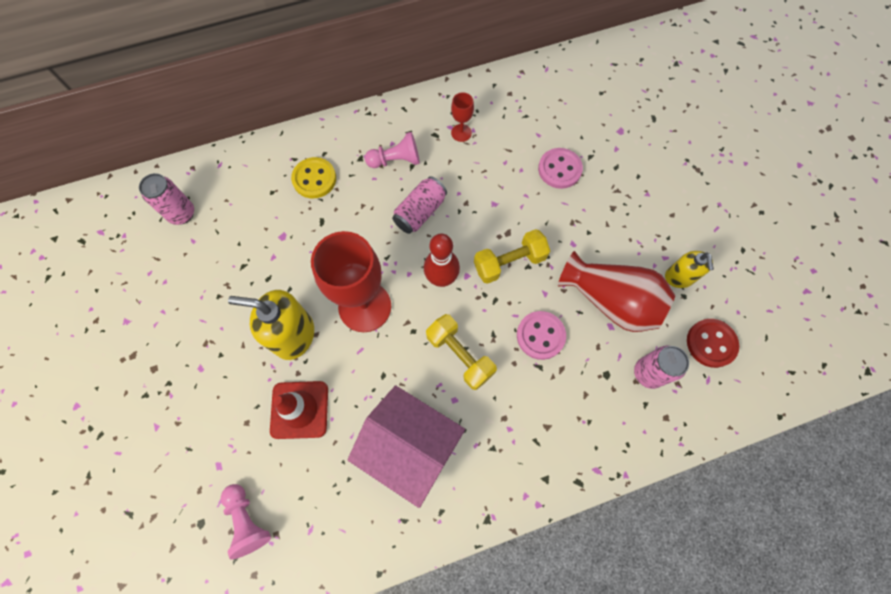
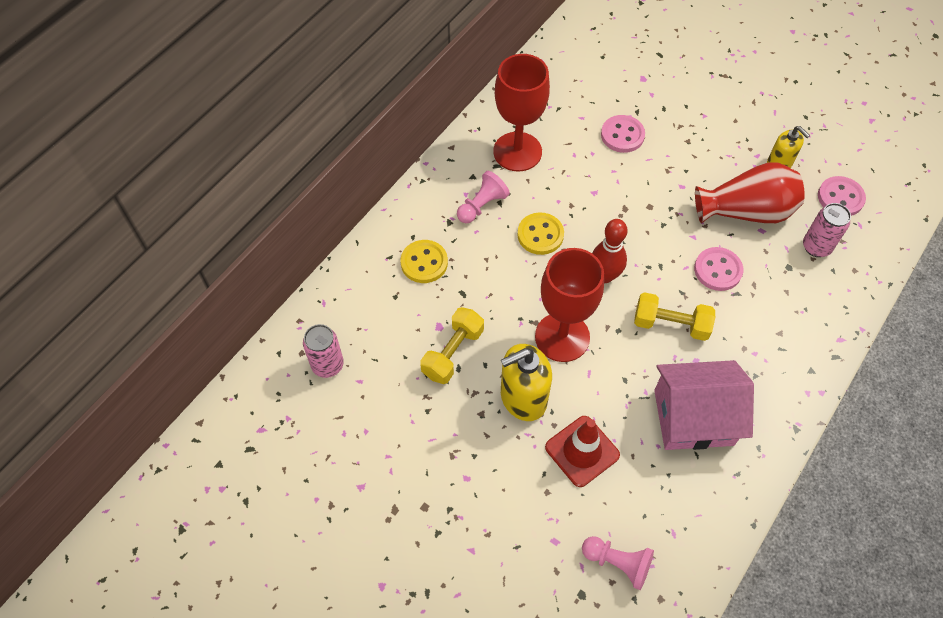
camera: 35 degrees left, 10 degrees down
(420, 212) = (540, 235): pink can -> yellow button
(461, 133) = (517, 152): red goblet -> red goblet, size x2.27
(509, 262) = (646, 230): yellow dumbbell -> yellow dumbbell (452, 352)
(711, 343) = (840, 198): red button -> pink button

